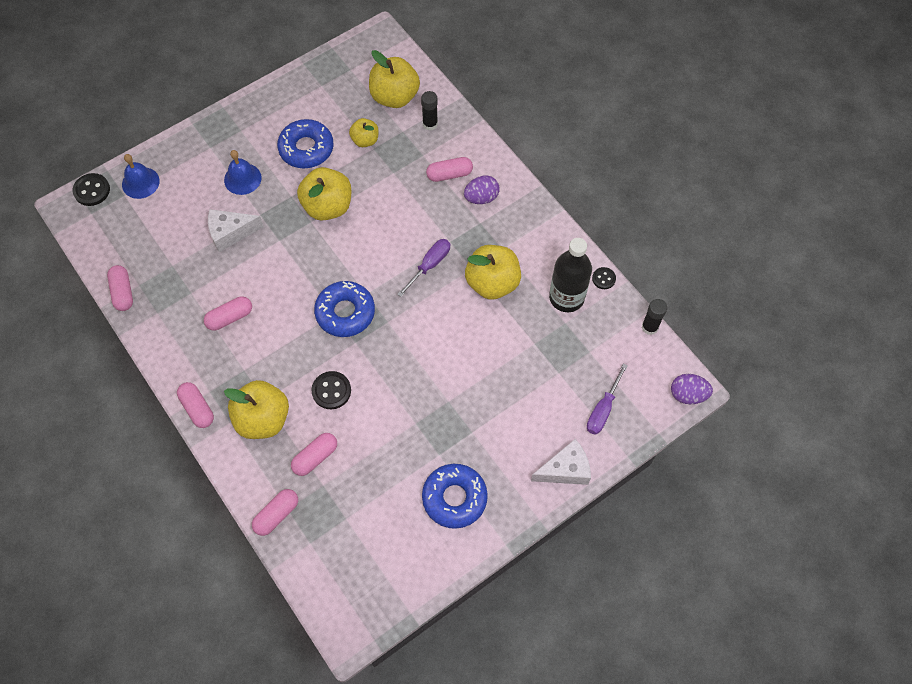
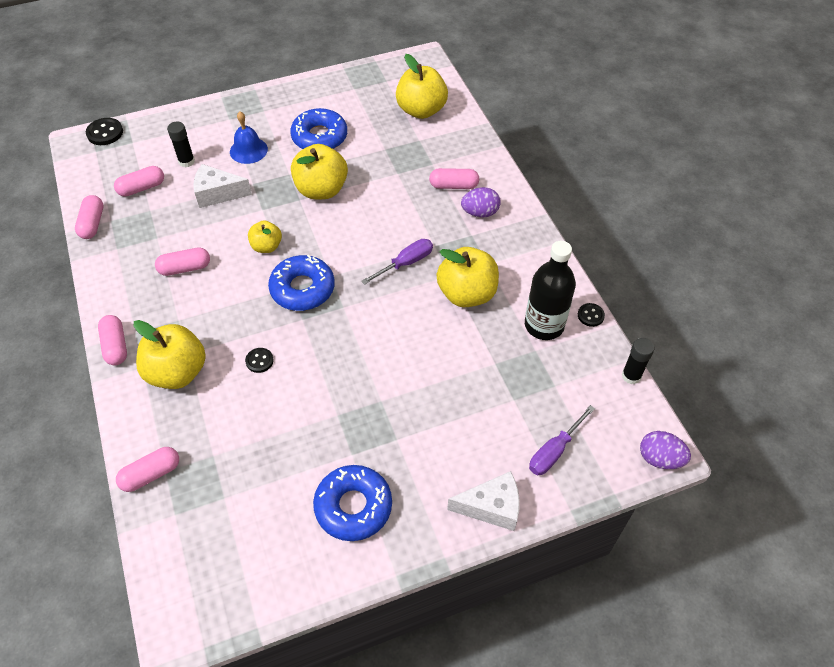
camera: 15 degrees right, 10 degrees down
(140, 182) = (152, 135): blue bell -> none
(315, 457) = (216, 424): pink capsule -> pink capsule (142, 188)
(331, 391) = (259, 361): black button -> black button, size x0.63
(365, 140) = (379, 141): yellow apple -> yellow apple (266, 246)
(430, 124) = (448, 139): black glue stick -> black glue stick (186, 161)

